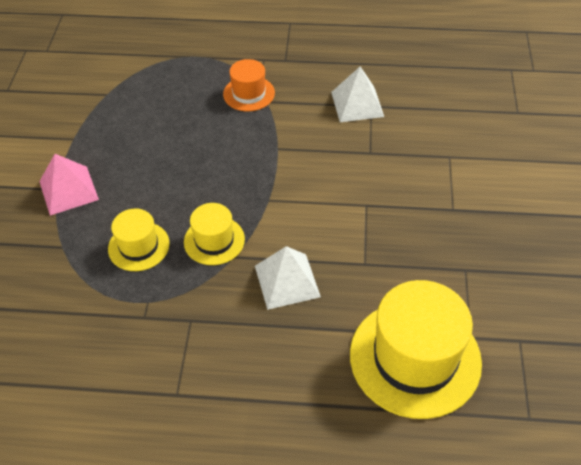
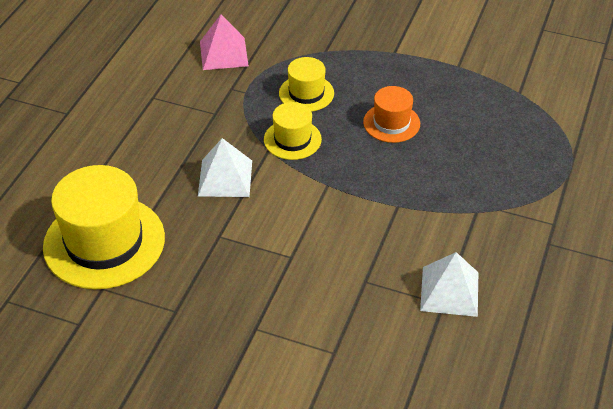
camera: 105 degrees right, 5 degrees down
(68, 190) = (390, 58): pink pyramid -> pink pyramid (224, 53)
(249, 93) = (493, 199): orange hat -> orange hat (391, 123)

